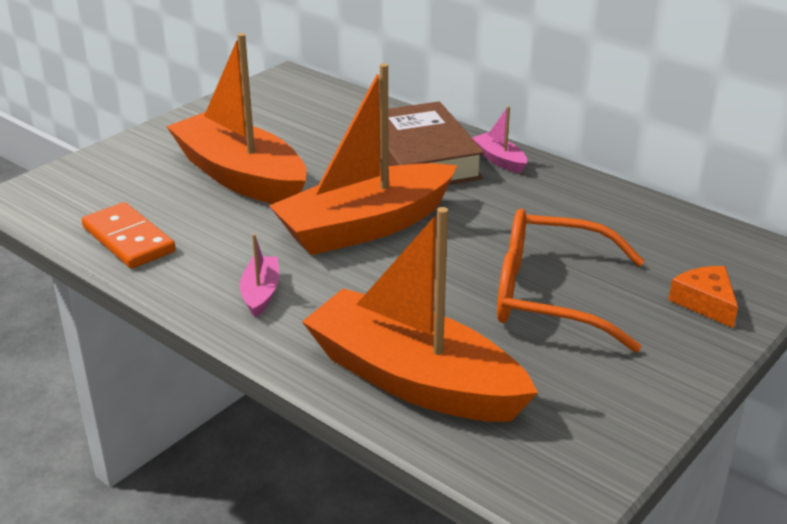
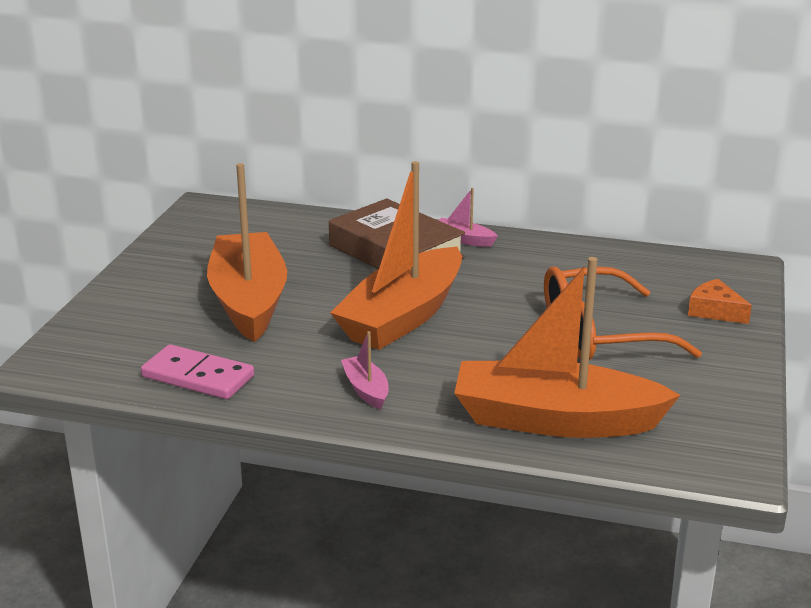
camera: 25 degrees left, 5 degrees down
(128, 240) = (198, 377): orange domino -> pink domino
(241, 177) = (249, 301): orange boat -> orange boat turned 60 degrees clockwise

